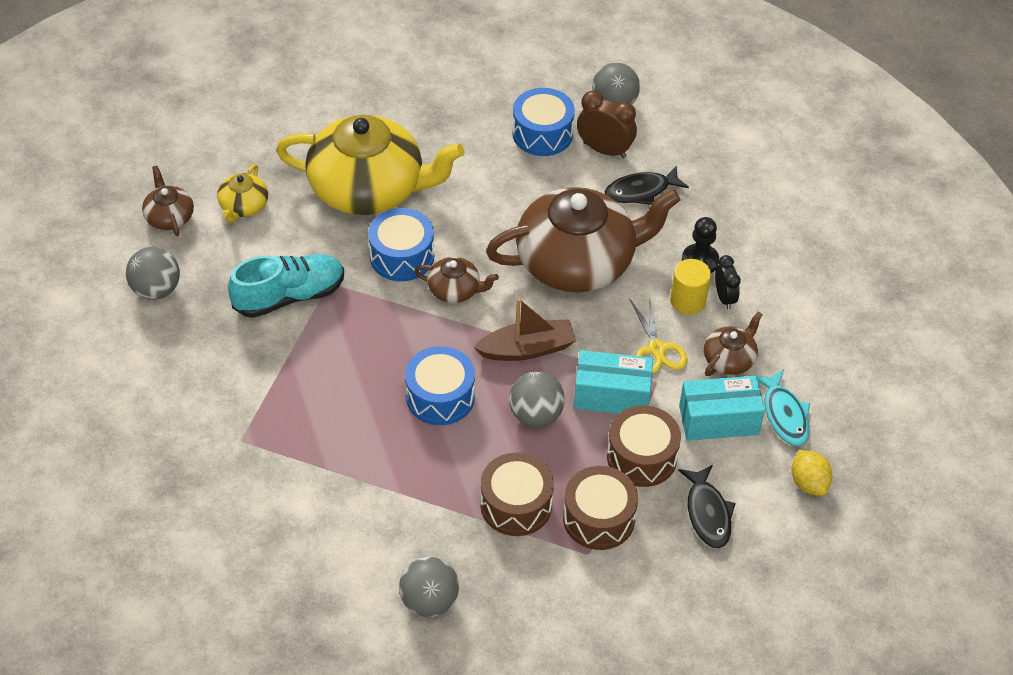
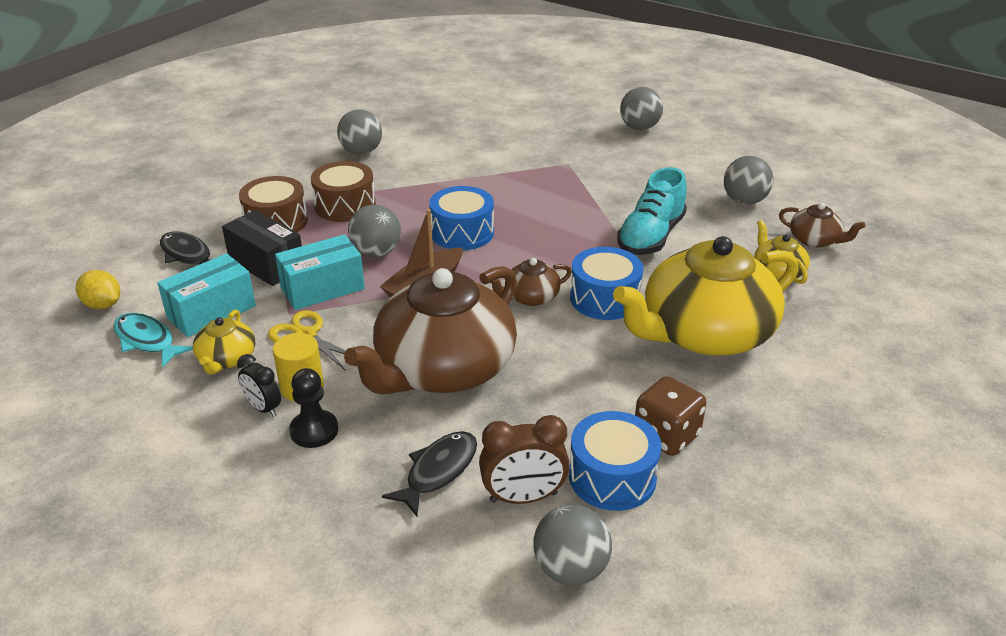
camera: 145 degrees right, 15 degrees down
(97, 457) = (639, 128): none -> grey ball
(483, 138) = (666, 435): none -> brown dice
(642, 457) = (266, 264): brown drum -> black box
(729, 359) = (226, 359): brown teapot -> yellow teapot

